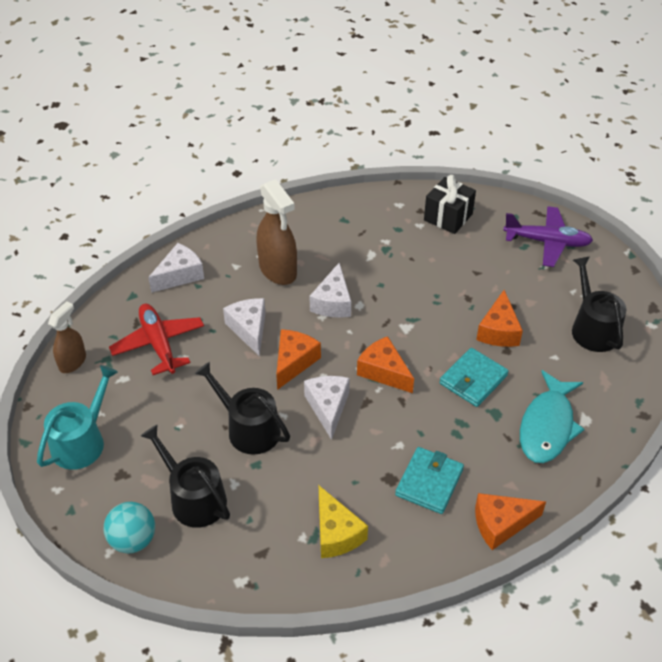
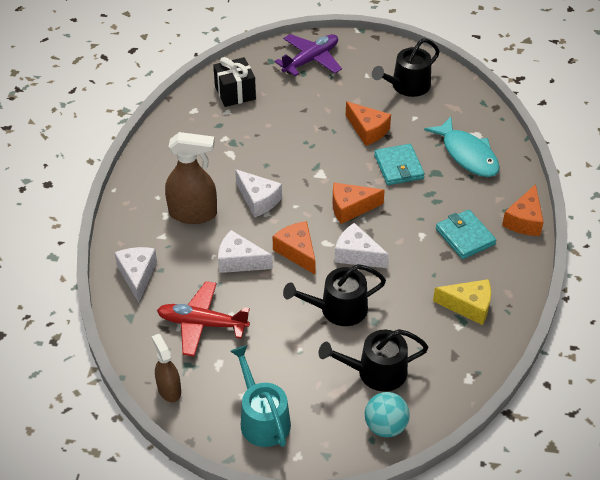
camera: 55 degrees left, 0 degrees up
(592, 328) = (407, 86): black watering can -> black watering can turned 60 degrees counterclockwise

